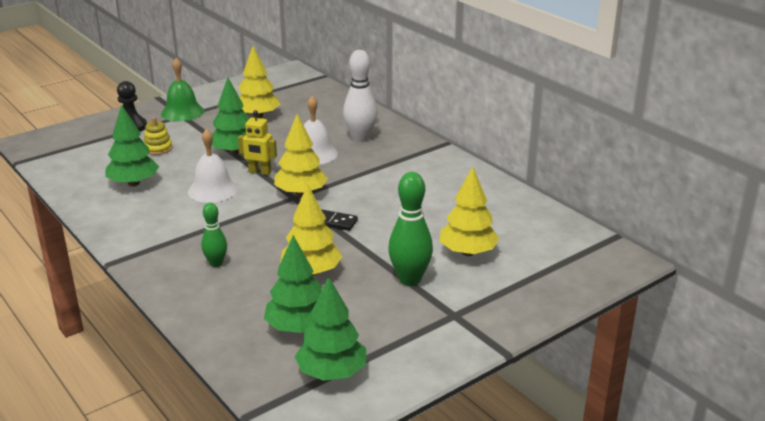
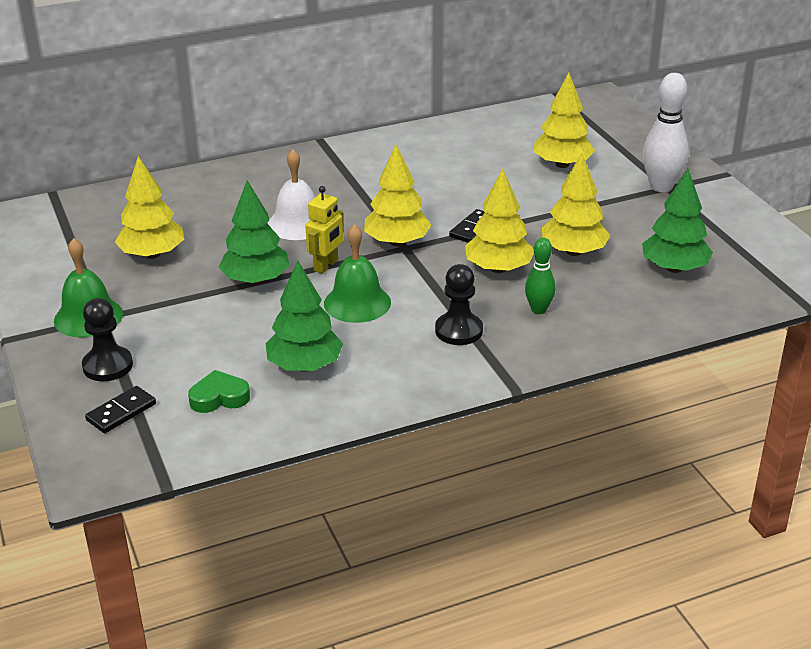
camera: 75 degrees left, 5 degrees up
(85, 138) = (121, 412): none -> black domino
(99, 163) = (219, 397): none -> green heart
(158, 148) = (204, 343): yellow stacking toy -> none
(182, 232) = (458, 331): none -> black pawn
(213, 190) = (357, 303): white bell -> green bell
(273, 239) = (498, 269): none -> yellow tree
(332, 373) = (748, 257): green tree -> none
(360, 138) = (274, 189): white bowling pin -> white bowling pin (661, 187)
(410, 279) = (603, 200): green bowling pin -> none

